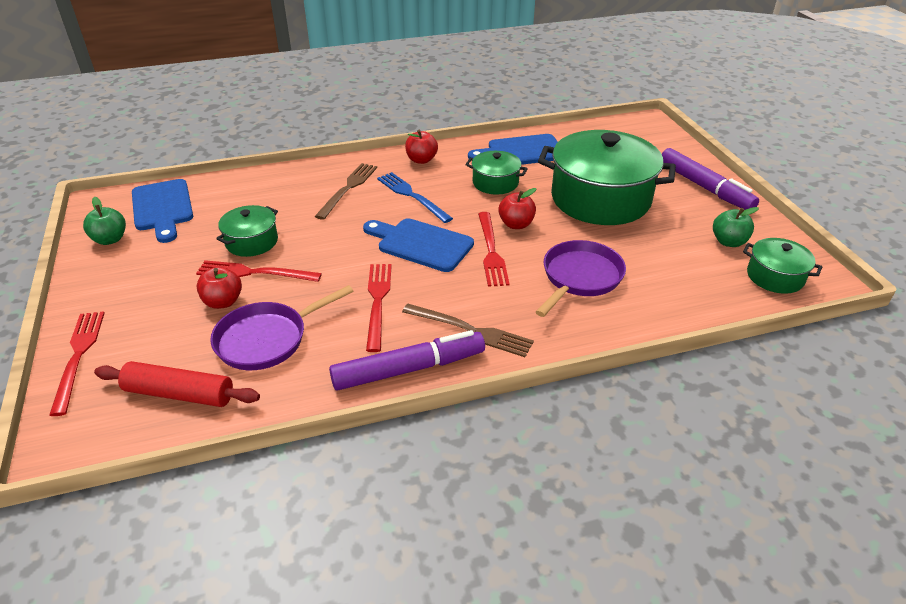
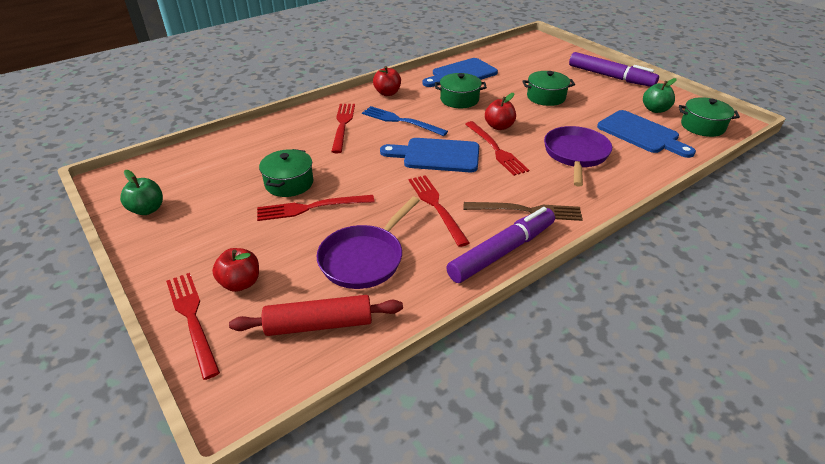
camera: 20 degrees left, 0 degrees up
(162, 208) = (181, 172): blue cutting board -> blue cutting board (641, 134)
(223, 302) = (300, 237): red apple -> red apple (240, 283)
(348, 188) = (343, 125): brown fork -> red fork
(600, 199) = (546, 97): green pot -> green pot, size x0.48

